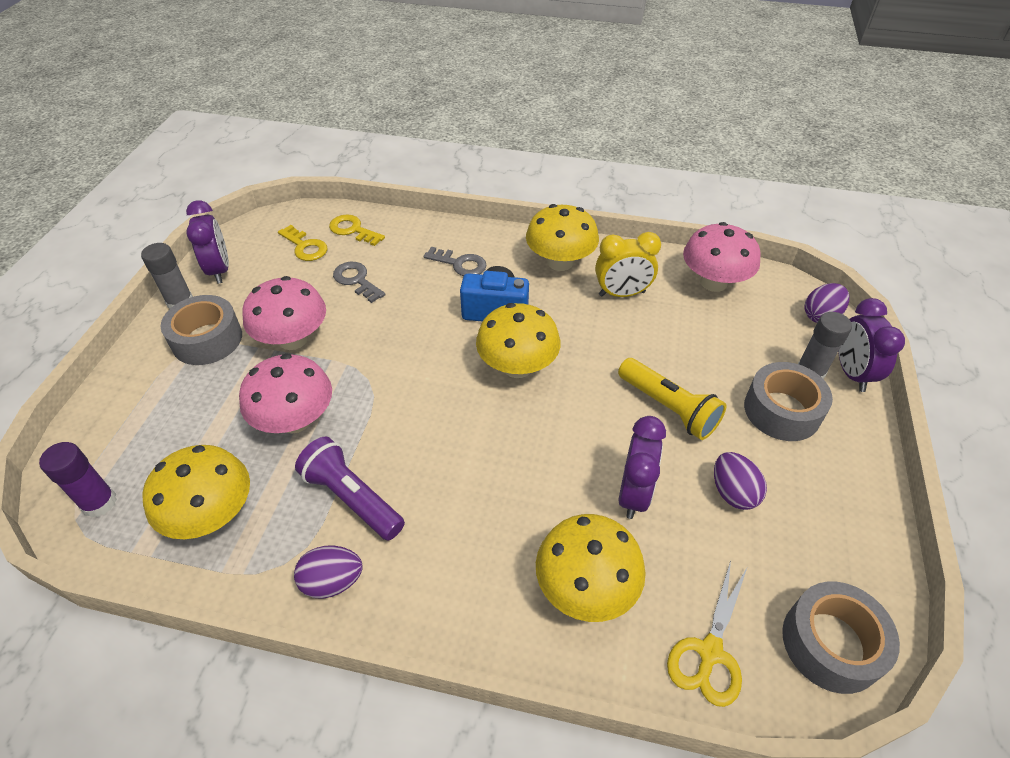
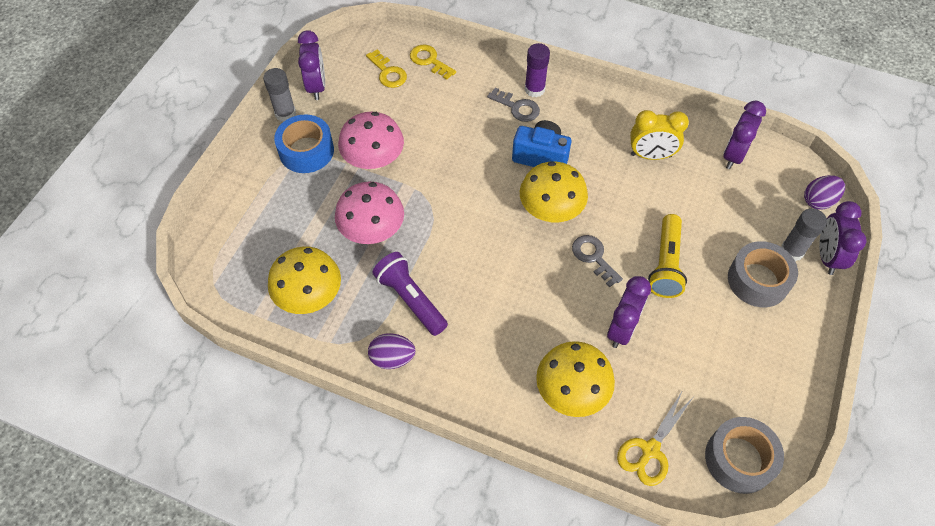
camera: 10 degrees right, 10 degrees up
(99, 503) = (230, 274): purple glue stick -> purple glue stick (534, 89)
(207, 339) = (306, 151): grey tape -> blue tape
(356, 280) = (428, 112): grey key -> grey key (593, 257)
(560, 262) = (604, 117): yellow mushroom -> none
(668, 408) = (665, 264): yellow flashlight -> yellow flashlight turned 45 degrees clockwise
(713, 282) = (733, 155): pink mushroom -> purple clock
(733, 492) = (698, 340): purple egg -> none

